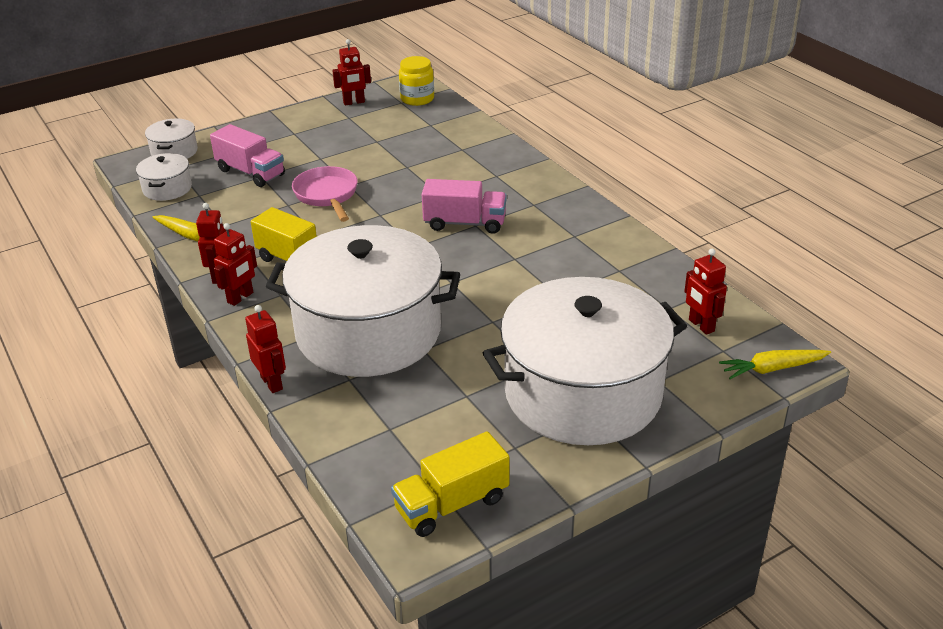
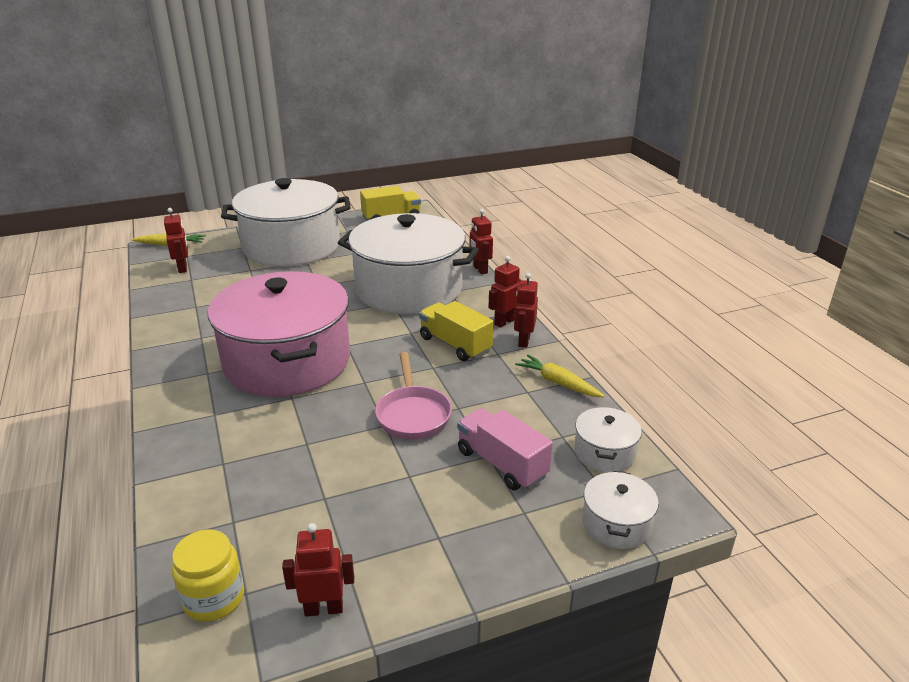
camera: 170 degrees left, 5 degrees down
(465, 223) = (287, 361): pink truck -> pink pot

